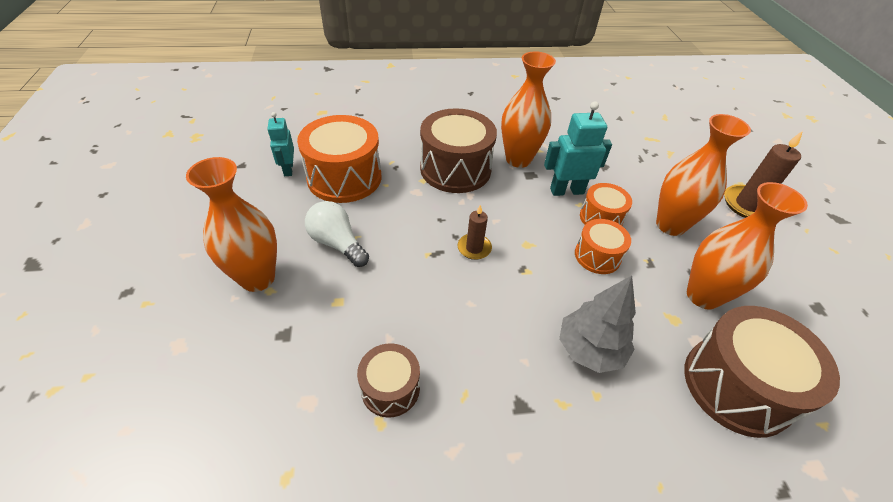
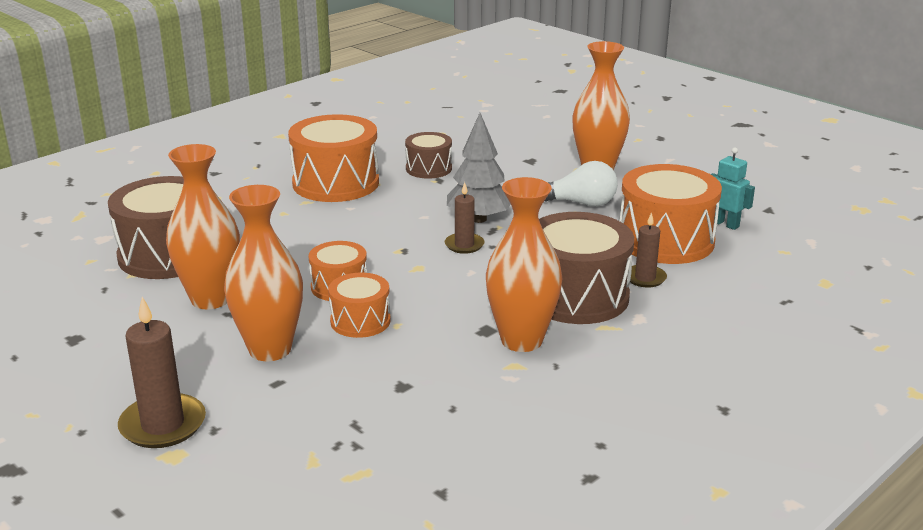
camera: 145 degrees right, 20 degrees down
(401, 160) = (645, 278): none -> brown candle
(509, 425) = (336, 183): none -> orange drum
(566, 191) = (424, 331): turquoise robot -> none
(589, 349) = (304, 229): grey tree -> grey tree (479, 219)

